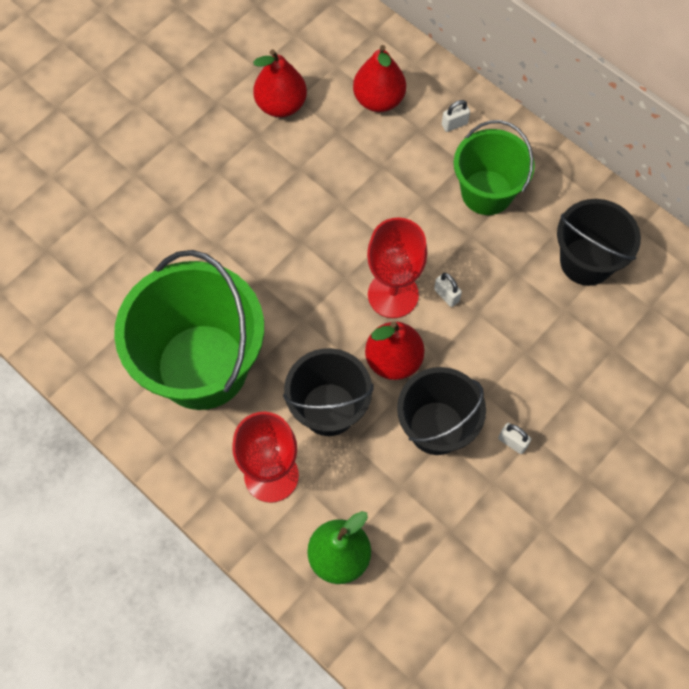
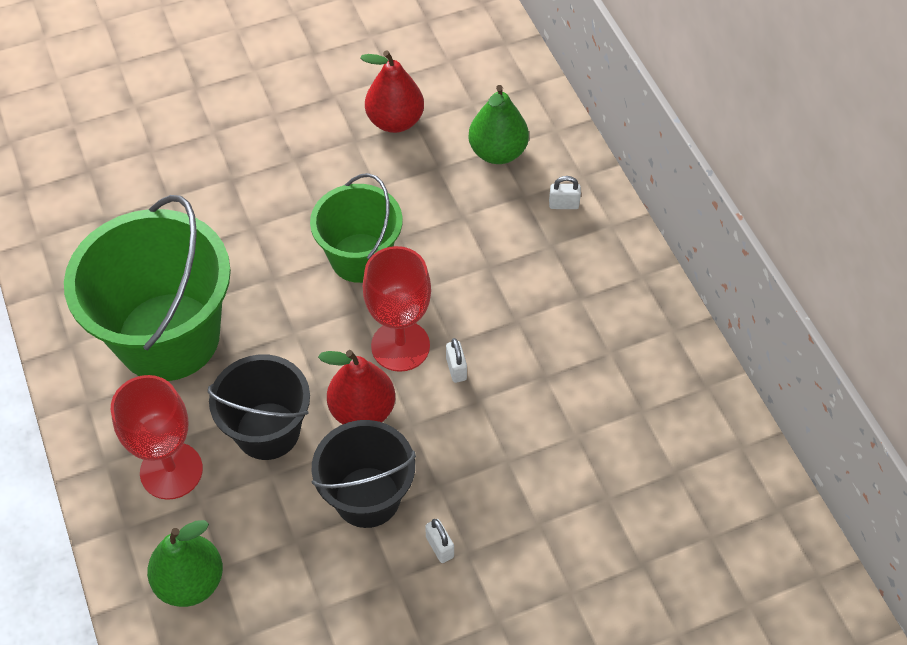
camera: 25 degrees right, 10 degrees down
(379, 100) = (497, 152): red pear -> green pear
(486, 192) = (559, 284): green bucket -> green bucket (360, 258)
(586, 261) = (628, 396): black bucket -> none

